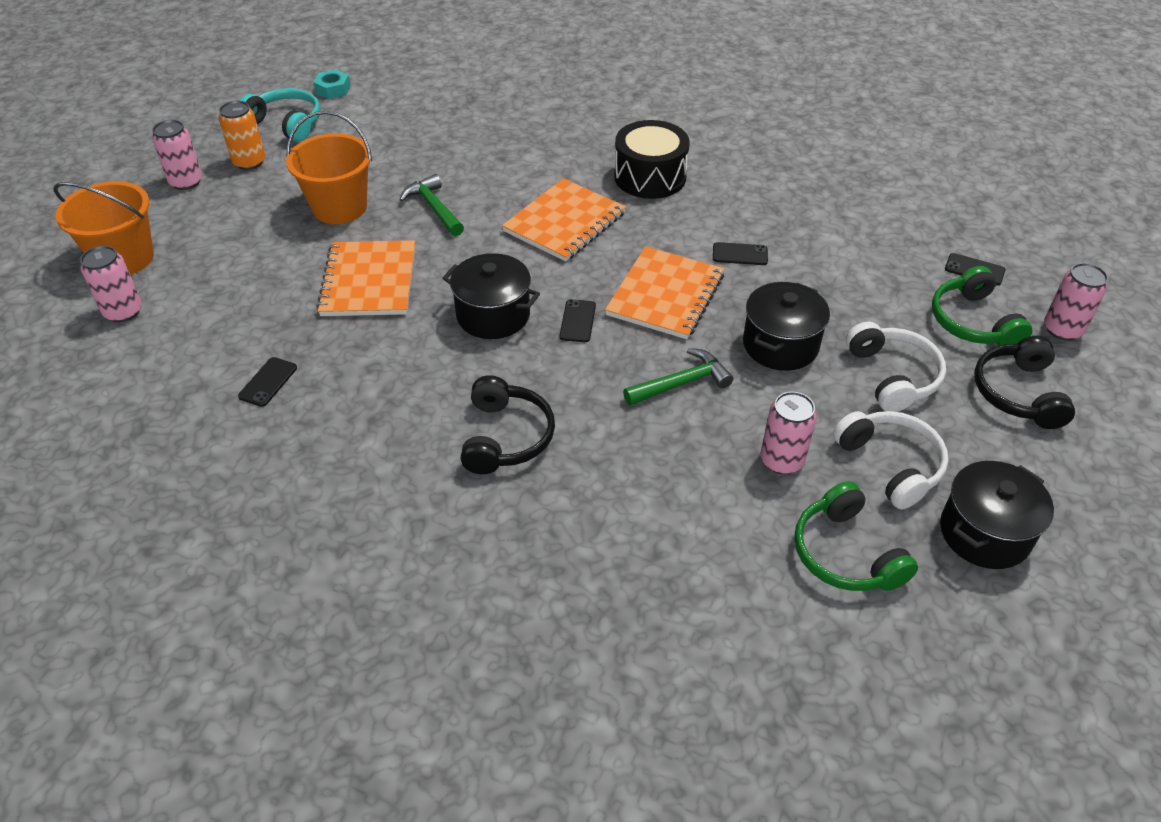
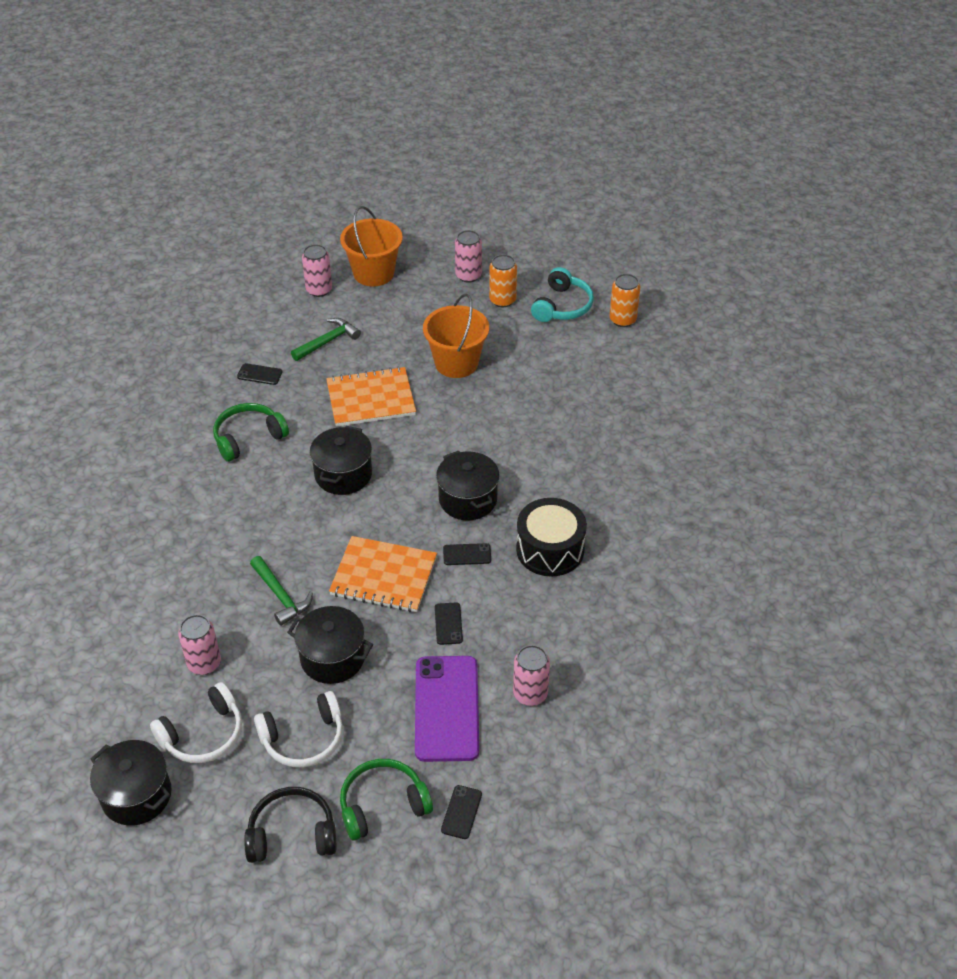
camera: 80 degrees right, 0 degrees up
(333, 89) = (622, 320): turquoise nut -> orange can
(434, 208) = (468, 416): green hammer -> green hammer (327, 341)
(506, 437) = (218, 502): black headphones -> none
(564, 222) = (468, 499): orange notebook -> black pot
(578, 321) = (343, 525): black phone -> black phone (467, 554)
(846, 553) = (117, 704): green headphones -> green headphones (248, 438)
(850, 266) = (447, 708): none -> purple phone
(1062, 329) = (383, 881): pink can -> pink can (530, 694)

